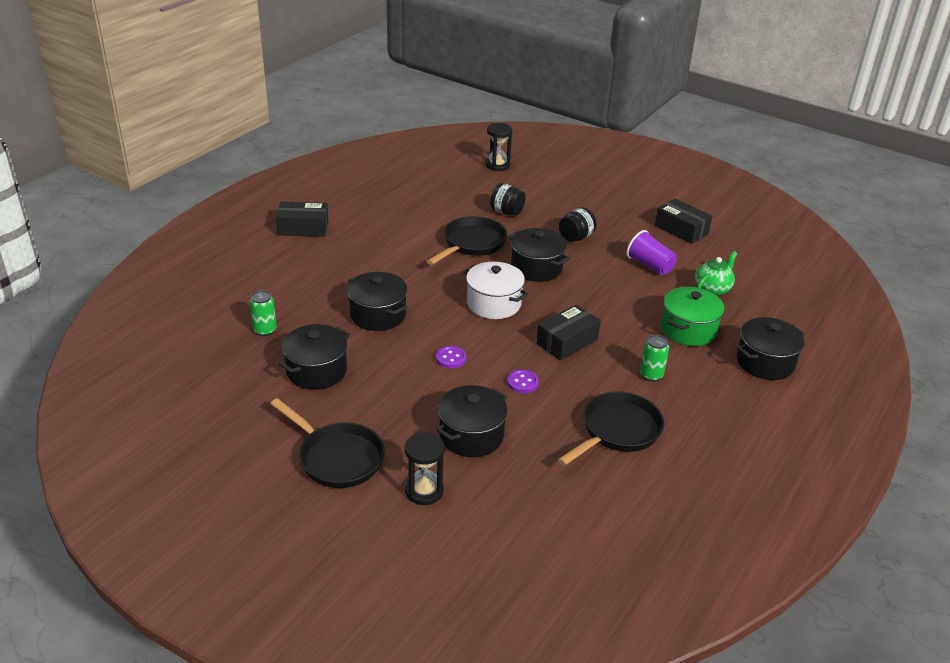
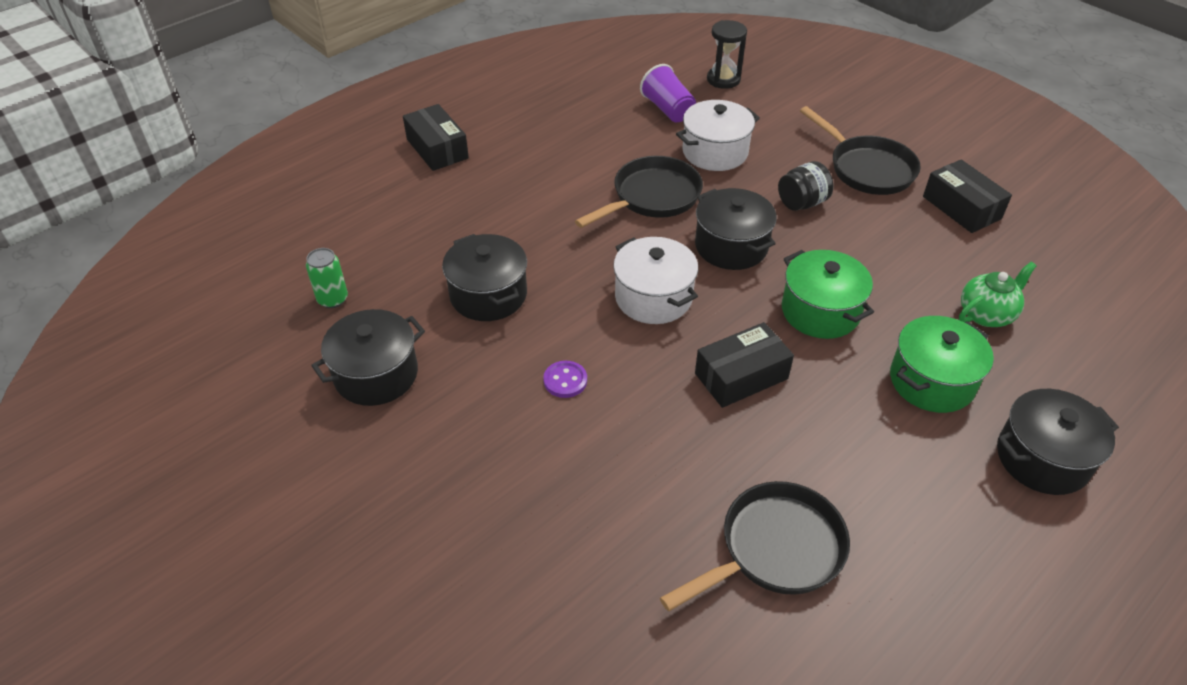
camera: 15 degrees right, 10 degrees up
(303, 228) = (437, 149): black box -> black box turned 45 degrees clockwise
(337, 458) = (353, 526): black pan -> black pan (867, 168)
(424, 491) = (454, 608): black hourglass -> none
(471, 435) = (553, 520): black pot -> none
(506, 212) = (715, 152): black jar -> white pot
(522, 382) = (655, 438): purple button -> none
(607, 299) = (820, 311): none -> green pot
(650, 265) = (899, 262): purple cup -> purple cup (668, 109)
(651, 375) = (853, 454): green can -> none

